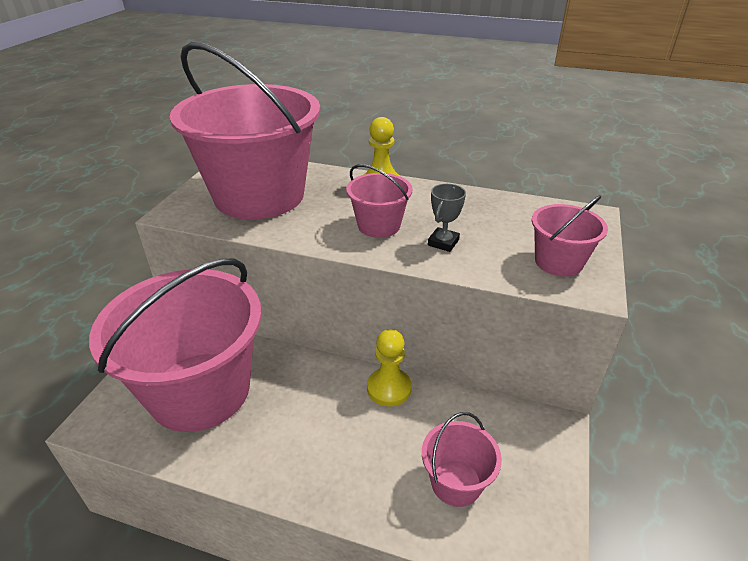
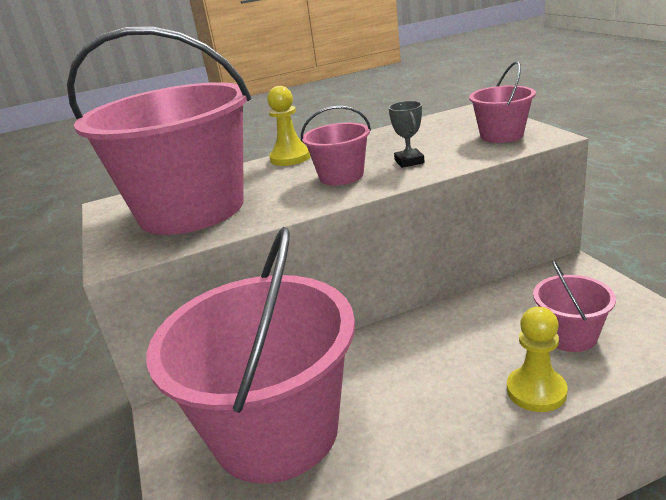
camera: 35 degrees left, 10 degrees down
(389, 388) = (437, 319): yellow pawn -> yellow pawn (536, 391)

